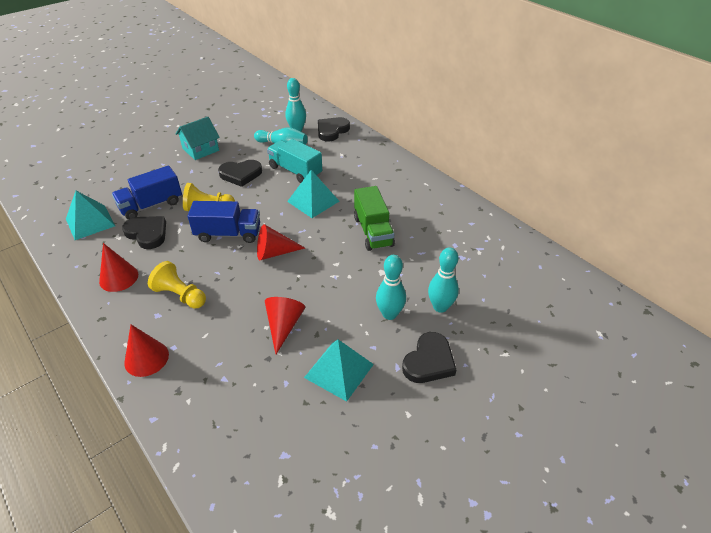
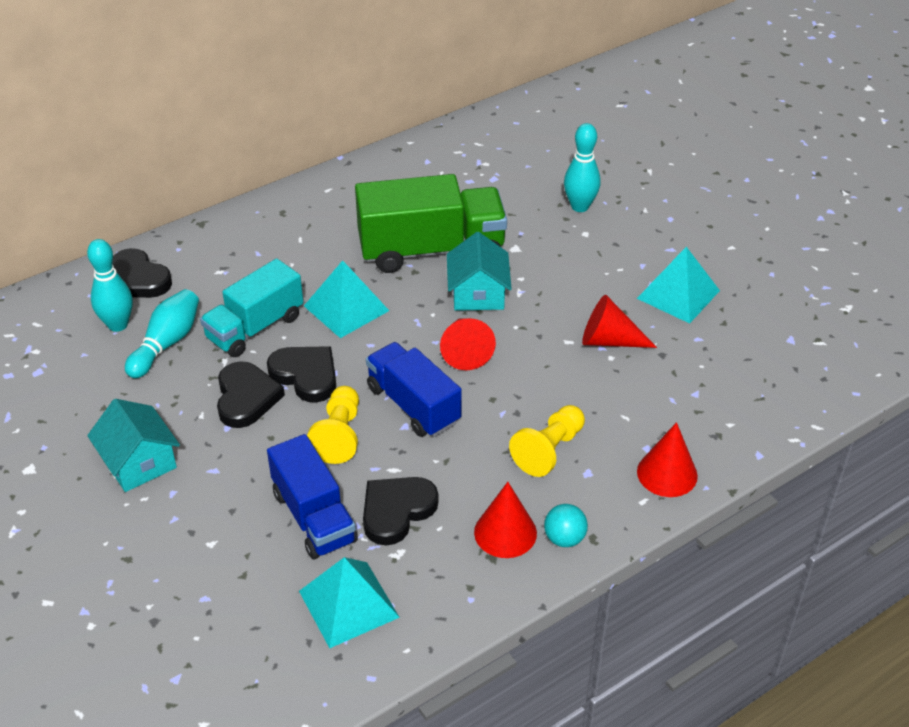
camera: 85 degrees left, 0 degrees up
(106, 304) = (564, 538): none -> turquoise ball
(228, 234) = (413, 405): blue truck -> blue truck turned 45 degrees counterclockwise
(330, 255) = (478, 293): none -> turquoise house
(373, 231) = (431, 250): green truck -> green truck, size x1.51
(389, 314) = (590, 248): turquoise bowling pin -> none
(429, 361) = (662, 224): black heart -> black heart (306, 375)

